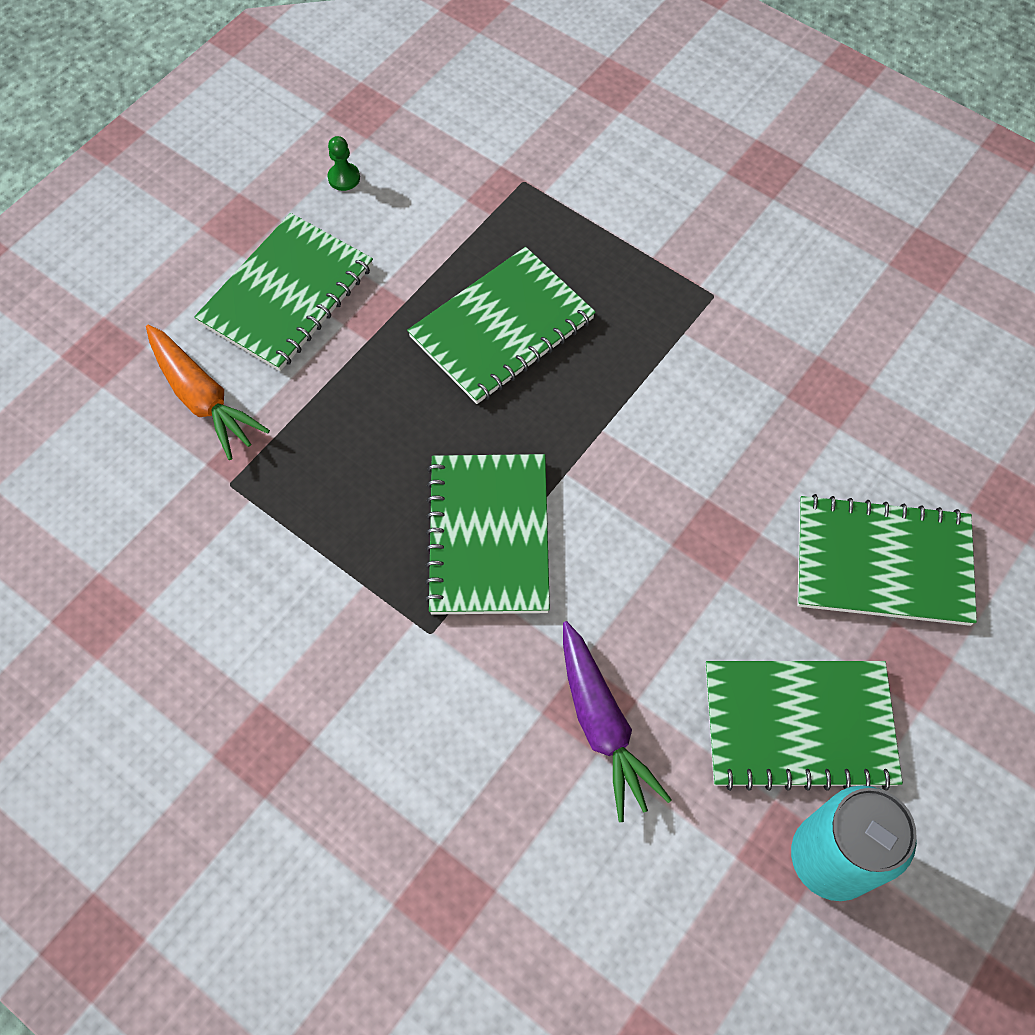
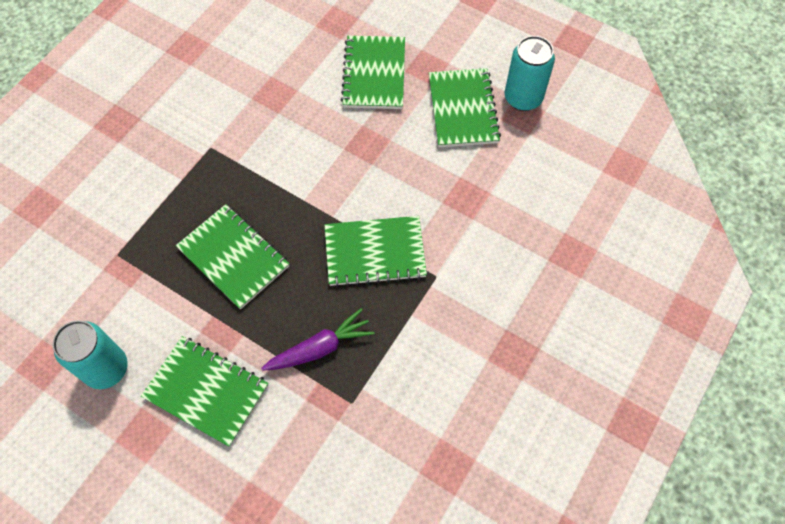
camera: 95 degrees left, 0 degrees up
(202, 398) = (289, 432): orange carrot -> none
(344, 178) = (106, 368): green pawn -> turquoise can
(602, 725) = (475, 191): purple carrot -> purple carrot (320, 348)

